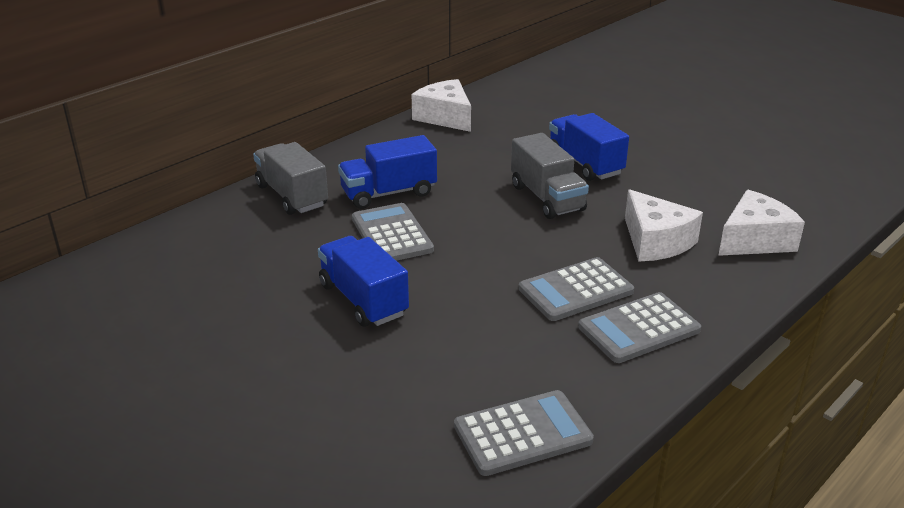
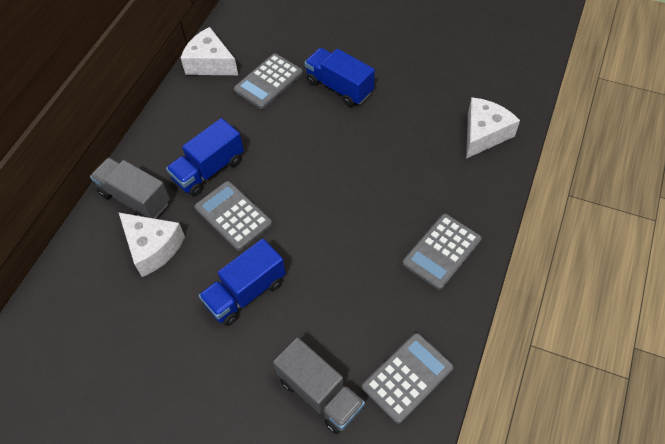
camera: 20 degrees left, 25 degrees up
(363, 300) = (246, 293): blue truck -> blue truck turned 75 degrees counterclockwise
(547, 198) = (328, 136): grey truck -> grey truck (320, 394)
(575, 290) = (387, 228): grey calculator -> grey calculator (268, 81)
(655, 242) = (420, 158): white cheese -> white cheese (153, 248)

